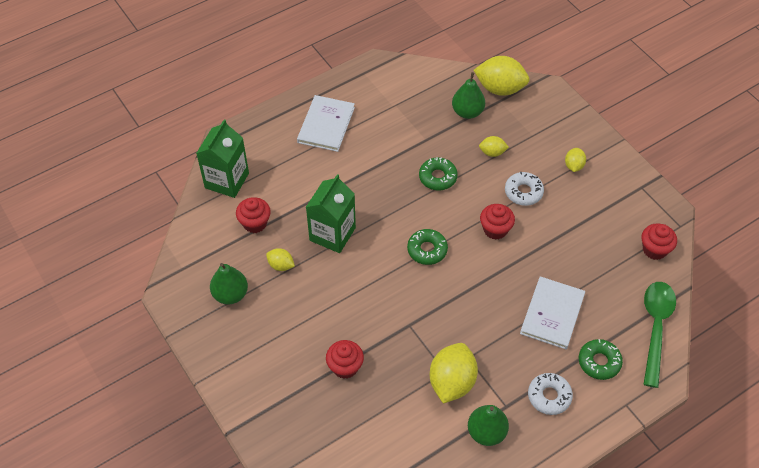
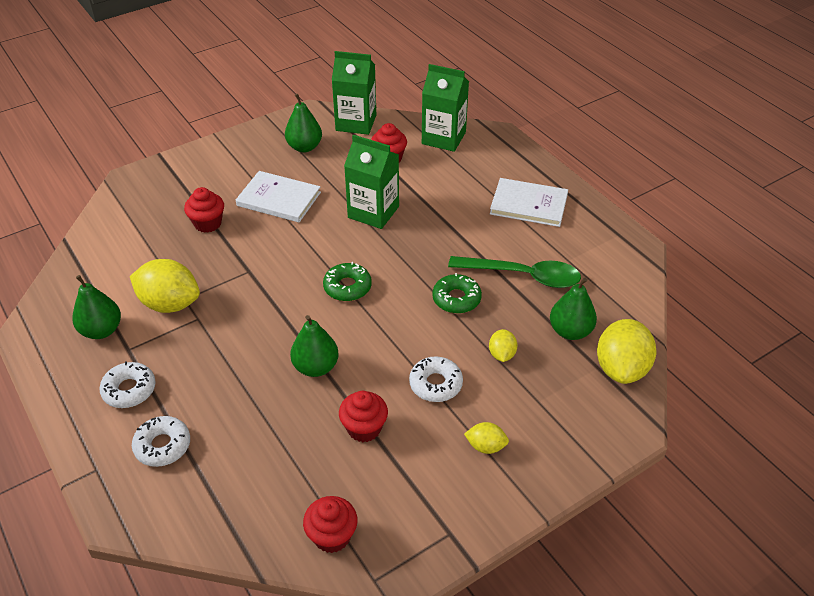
camera: 90 degrees right, 10 degrees down
(193, 252) = (356, 123): none -> green carton
(281, 265) = (335, 177): yellow lemon -> none
(495, 229) = (374, 351): red cupcake -> red cupcake (364, 428)
(514, 267) = (316, 367): none -> green pear
(552, 314) = (241, 401): white book -> white book (279, 199)
(599, 362) = (162, 446): green donut -> white donut
(655, 327) = (201, 519): green spoon -> green spoon (523, 276)

